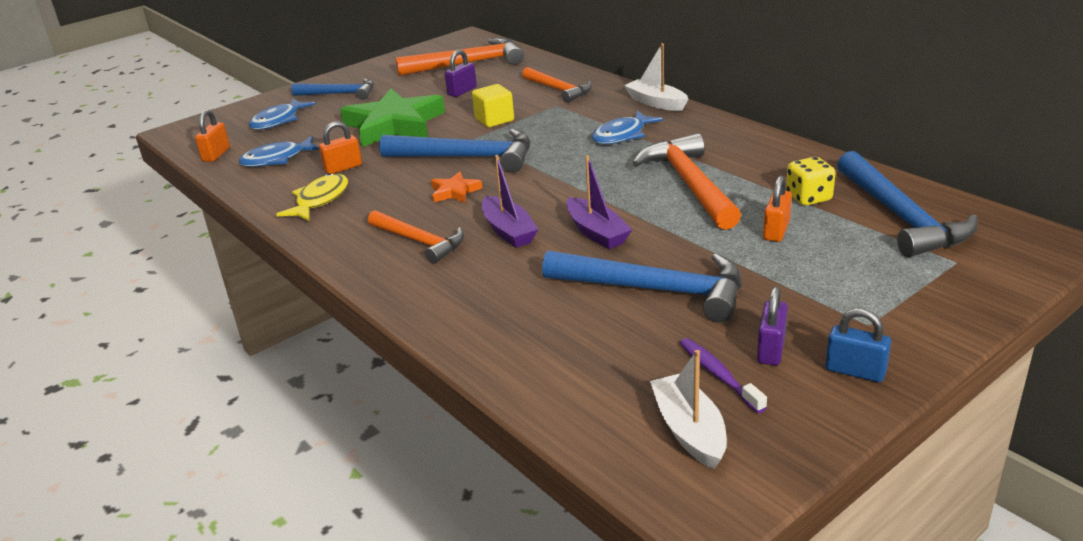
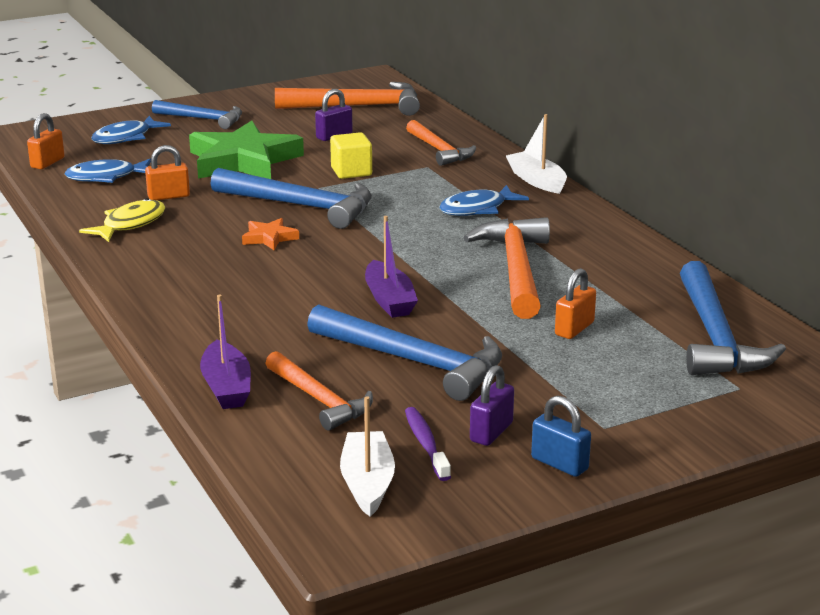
camera: 10 degrees right, 5 degrees down
(419, 241) = (208, 279): orange hammer -> orange hammer (319, 400)
(508, 231) = (302, 284): purple boat -> purple boat (226, 387)
(808, 198) = (632, 303): yellow dice -> none

